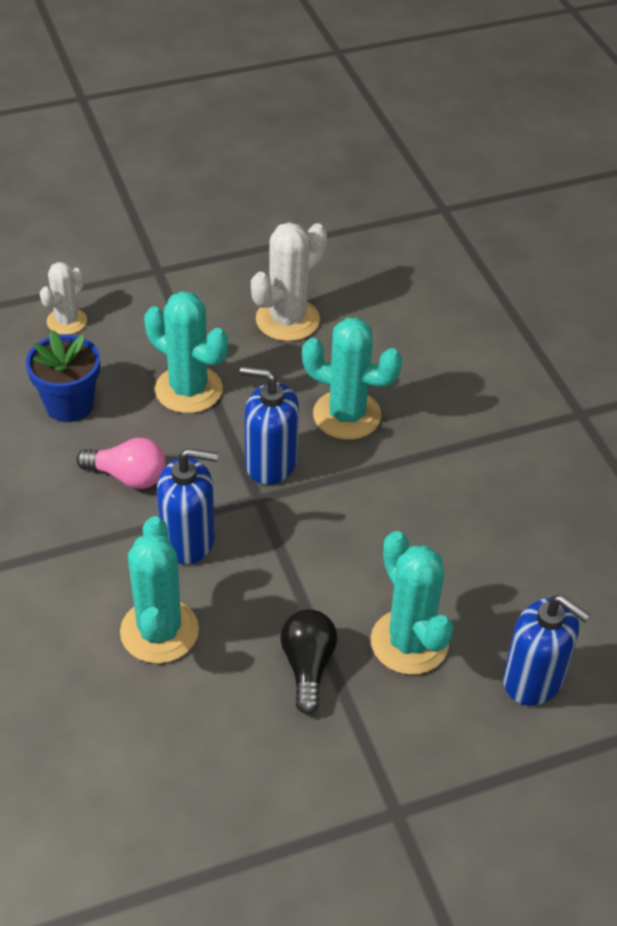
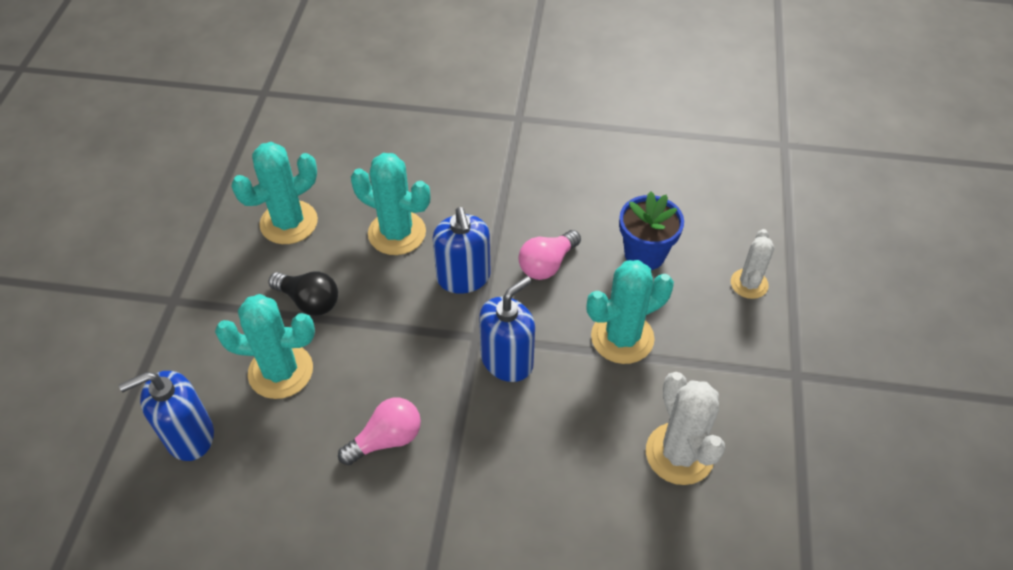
camera: 120 degrees right, 5 degrees up
(67, 321) = (749, 284): white cactus -> white cactus turned 45 degrees clockwise
(188, 540) = (463, 277): blue soap dispenser -> blue soap dispenser turned 45 degrees counterclockwise
(347, 415) = (529, 443): turquoise cactus -> turquoise cactus (289, 222)
(417, 516) = (386, 439): none -> pink light bulb

